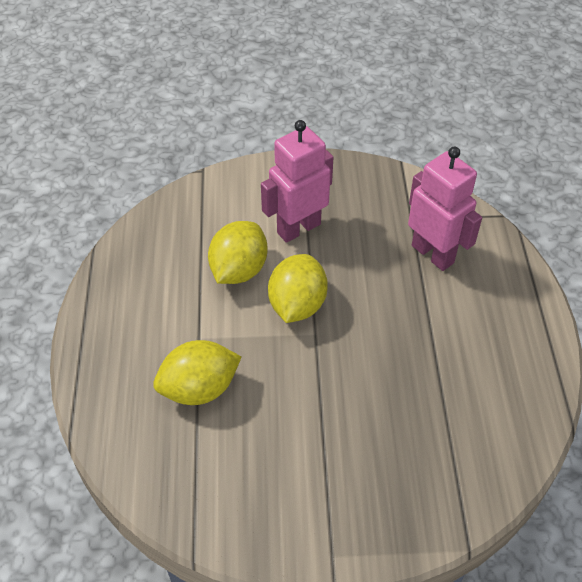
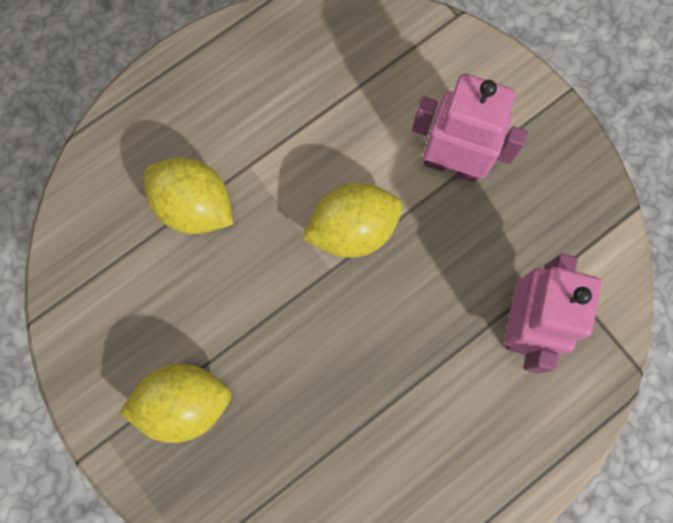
camera: 55 degrees right, 25 degrees up
(239, 270) = (355, 144): yellow lemon -> yellow lemon (184, 403)

